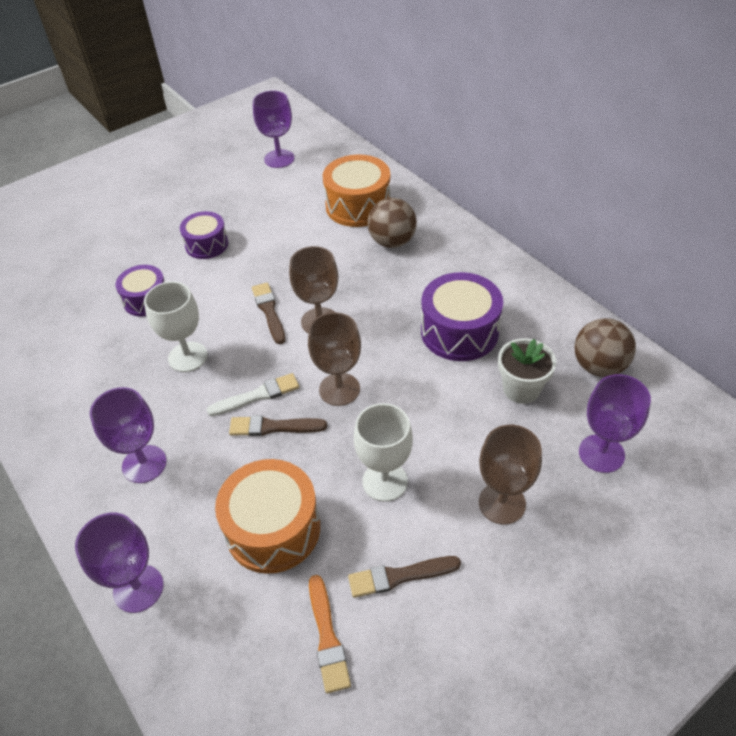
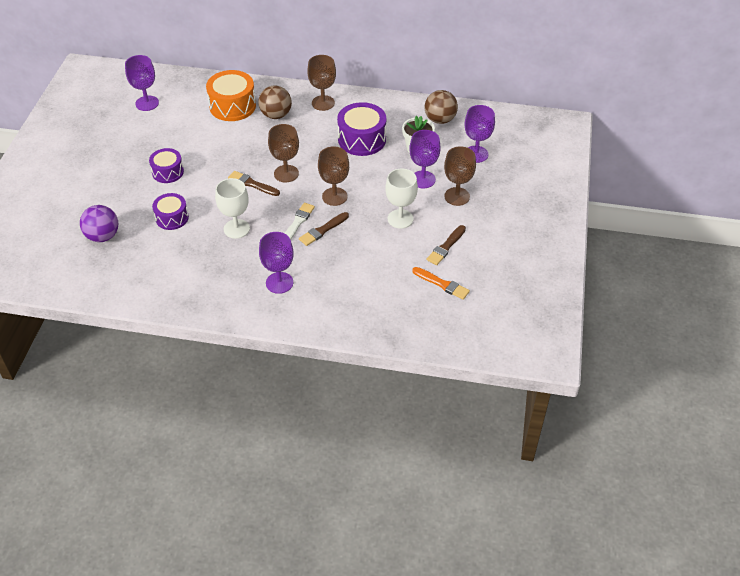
camera: 45 degrees left, 0 degrees up
(66, 279) = (103, 236): none -> purple ball
(138, 588) = (343, 324): purple goblet -> purple goblet (423, 179)
(273, 529) = (374, 266): orange drum -> none
(463, 256) = (323, 103): none -> brown goblet

